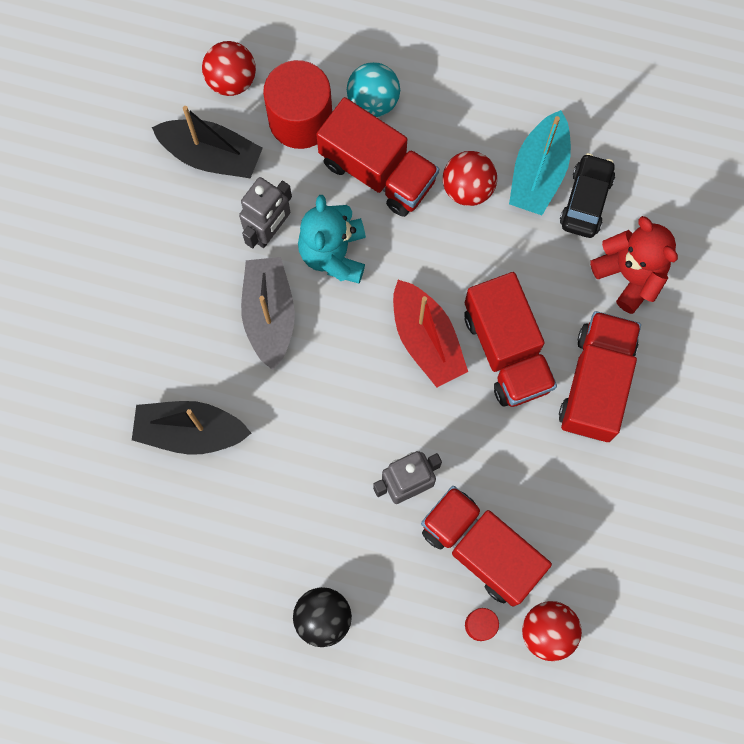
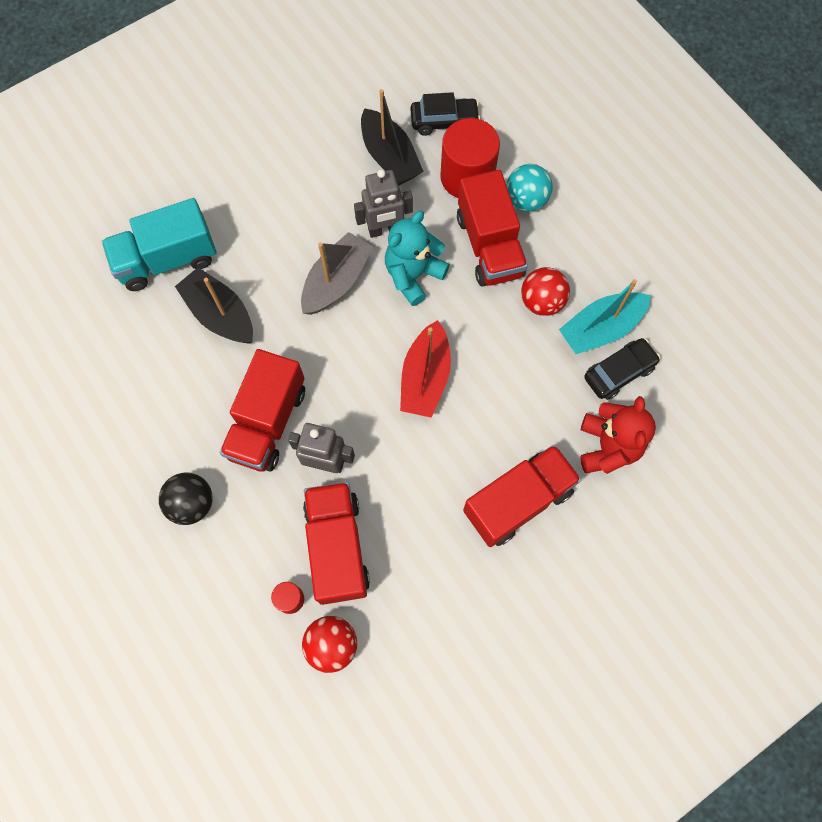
camera: 40 degrees right, 5 degrees down
(92, 420) = (167, 260): none -> turquoise truck
(231, 80) = (444, 121): red ball -> black car
(507, 350) = (474, 428): red truck -> red truck (268, 422)

